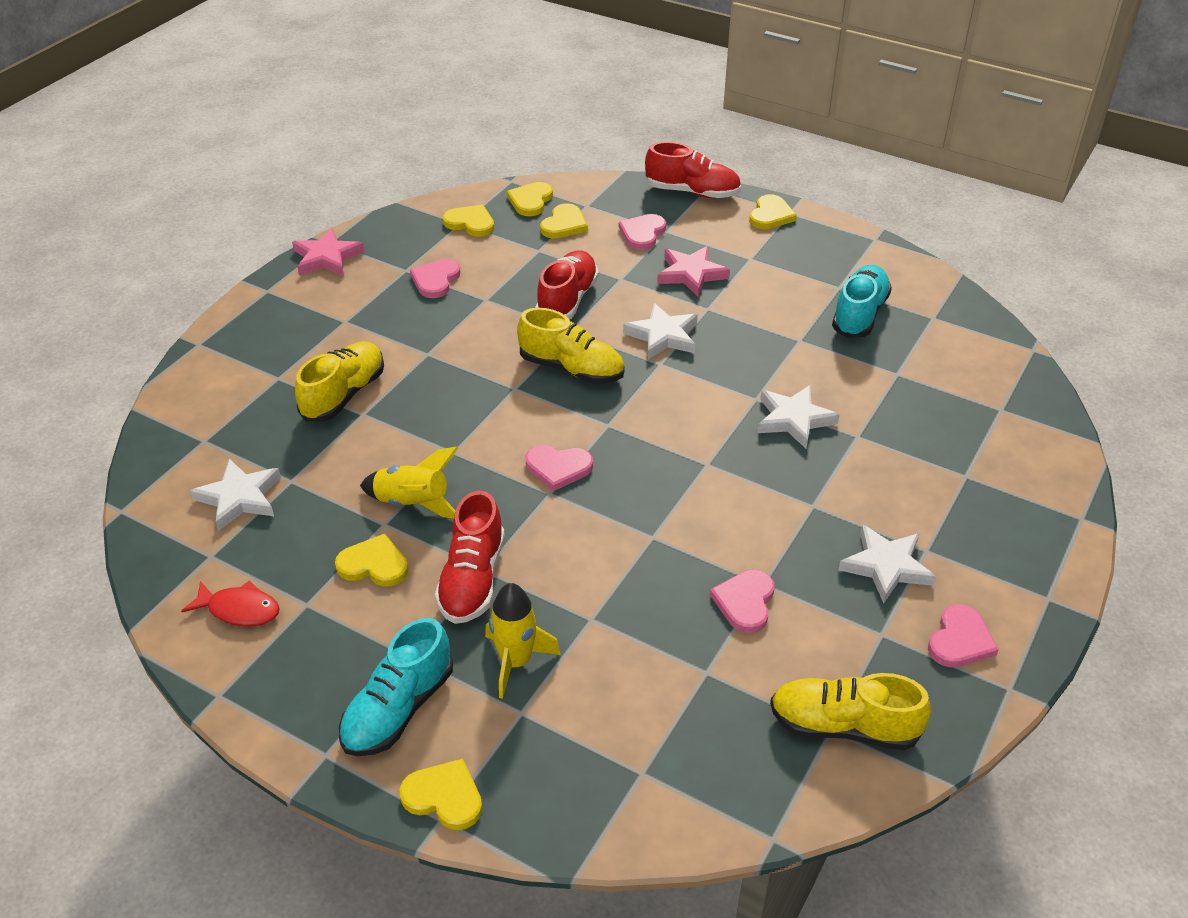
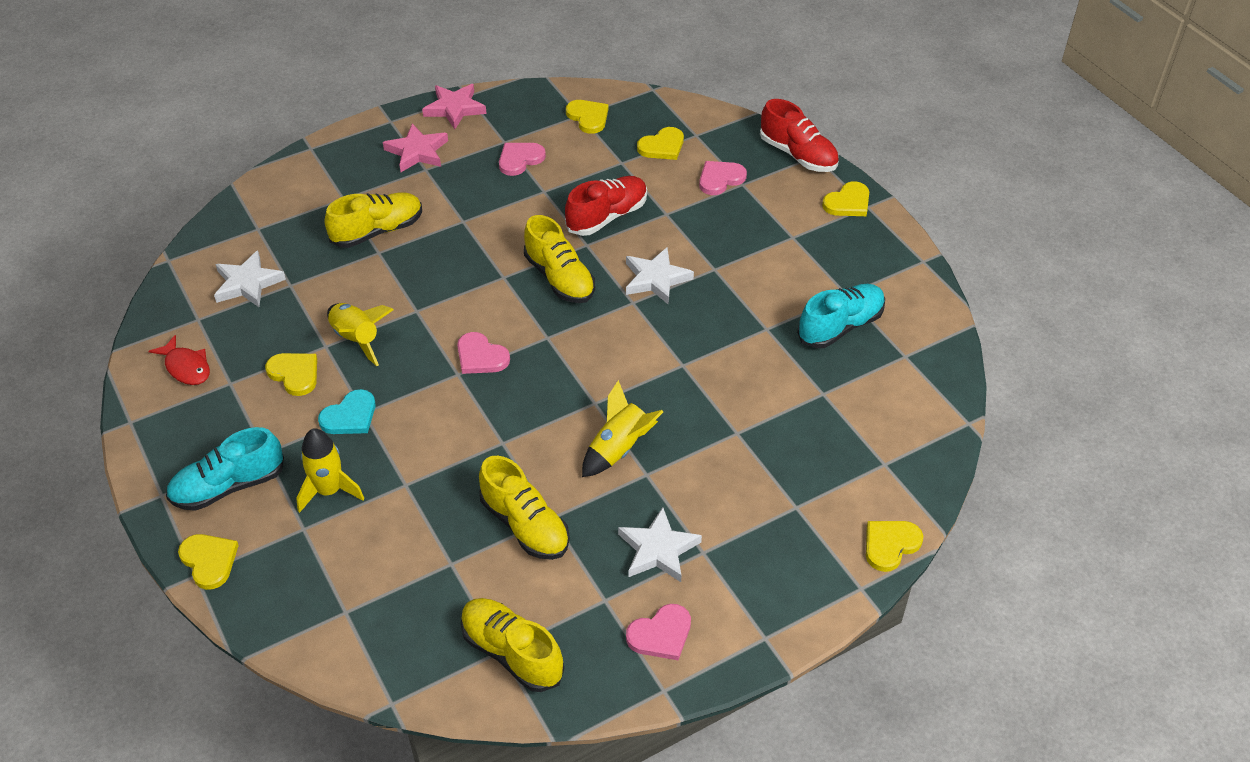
camera: 30 degrees right, 5 degrees up
(472, 579) = (350, 416): red shoe -> turquoise heart
(530, 201) = (653, 114): yellow heart -> yellow heart (890, 545)
(691, 274) = (728, 232): pink star -> pink star (417, 152)
(745, 602) = (525, 525): pink heart -> yellow shoe
(767, 494) = (619, 448): none -> yellow rocket
(794, 419) = (697, 396): white star -> none

